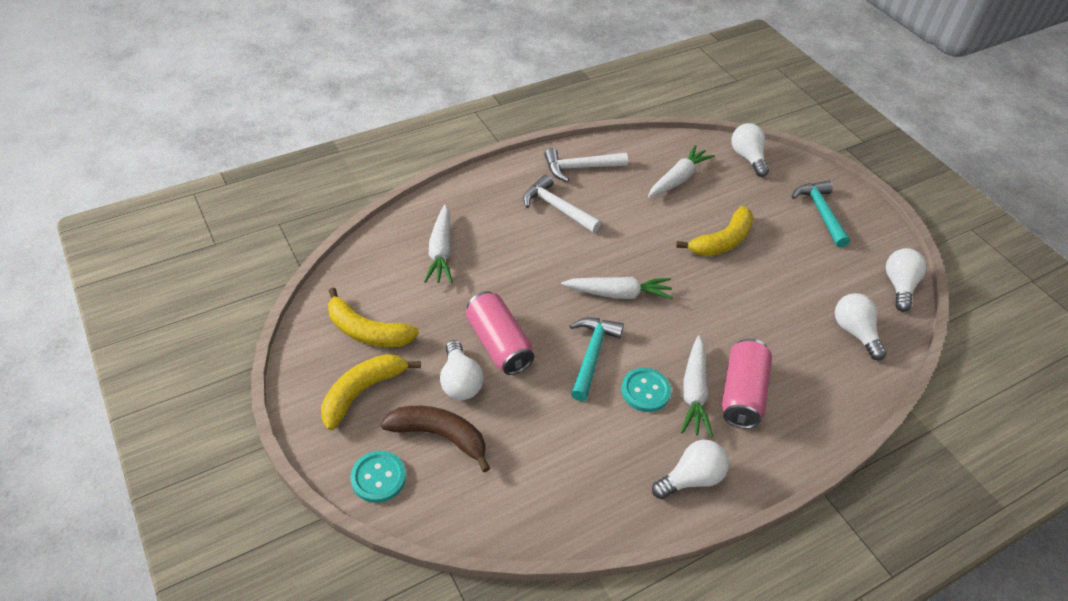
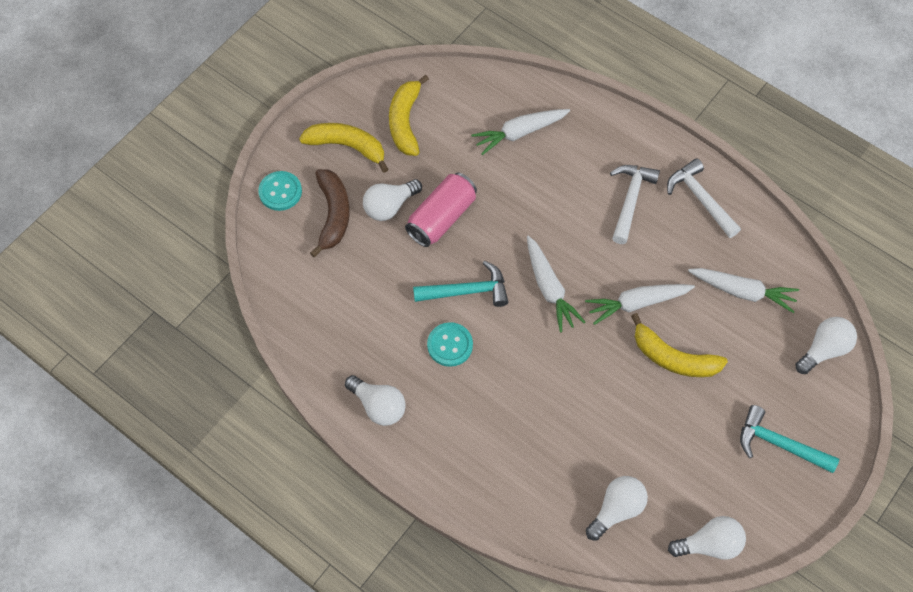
camera: 70 degrees right, 15 degrees up
(694, 392) = (468, 384): white carrot -> white carrot (637, 303)
(742, 394) = (486, 424): pink can -> none
(820, 212) = (779, 444): turquoise hammer -> turquoise hammer turned 120 degrees counterclockwise

